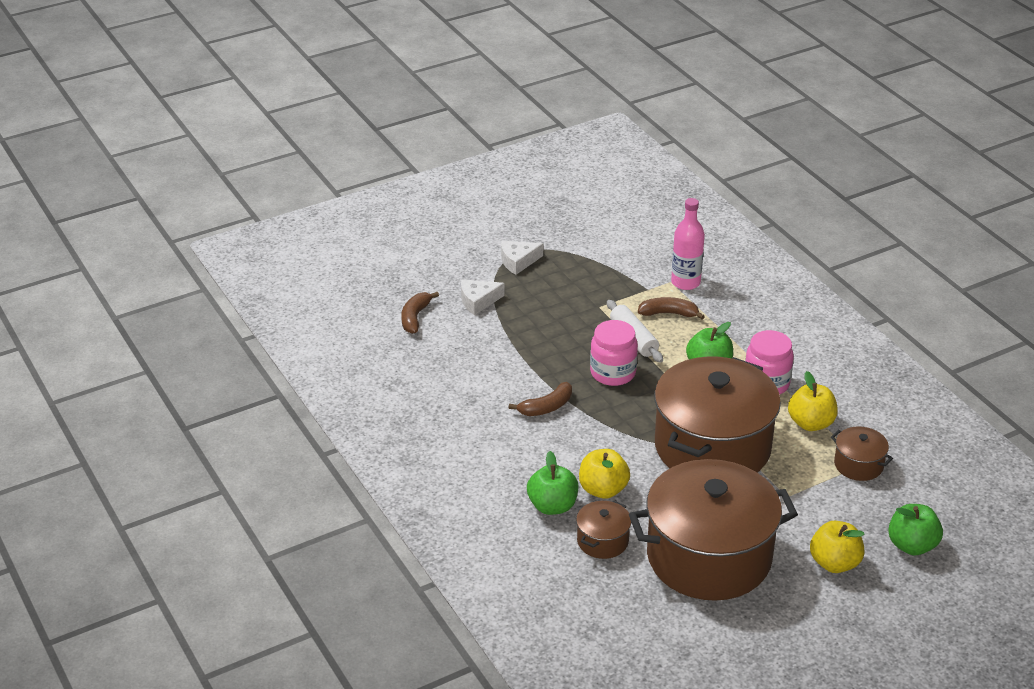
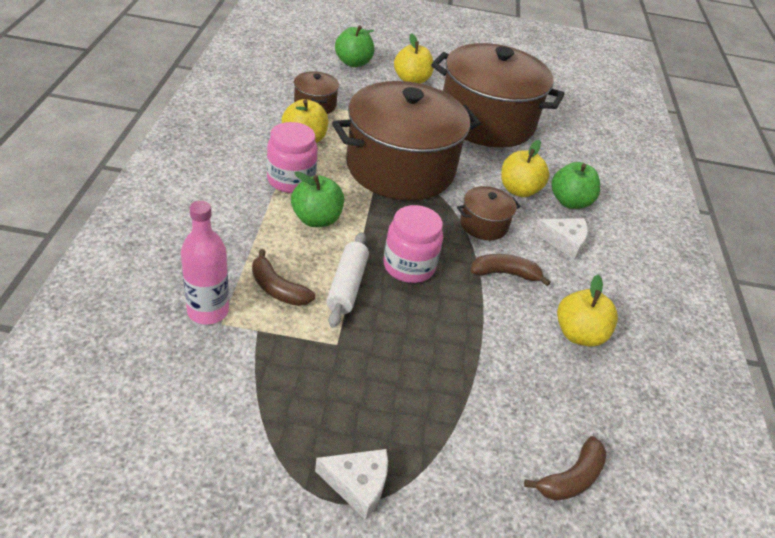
camera: 150 degrees left, 5 degrees up
(463, 395) = (579, 334): none -> yellow apple
(478, 301) = (469, 450): white cheese -> white cheese (564, 241)
(602, 541) = (551, 164): brown pot -> brown pot (483, 224)

